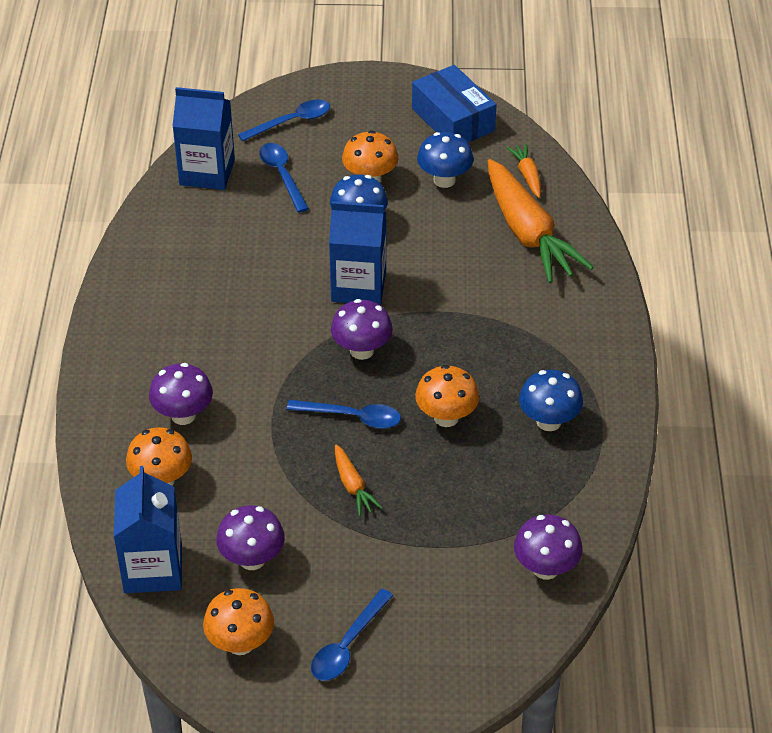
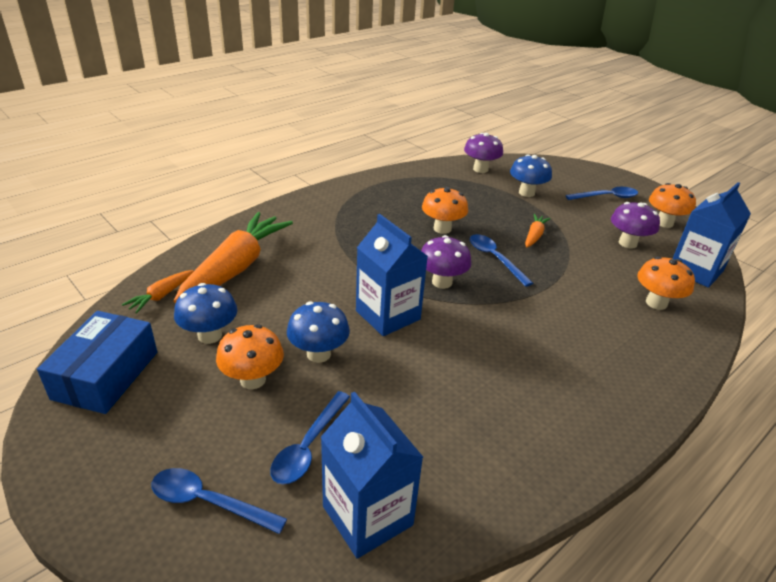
camera: 135 degrees left, 10 degrees down
(183, 415) = (609, 325): purple mushroom -> none
(548, 421) = (394, 199): blue mushroom -> blue mushroom (526, 193)

